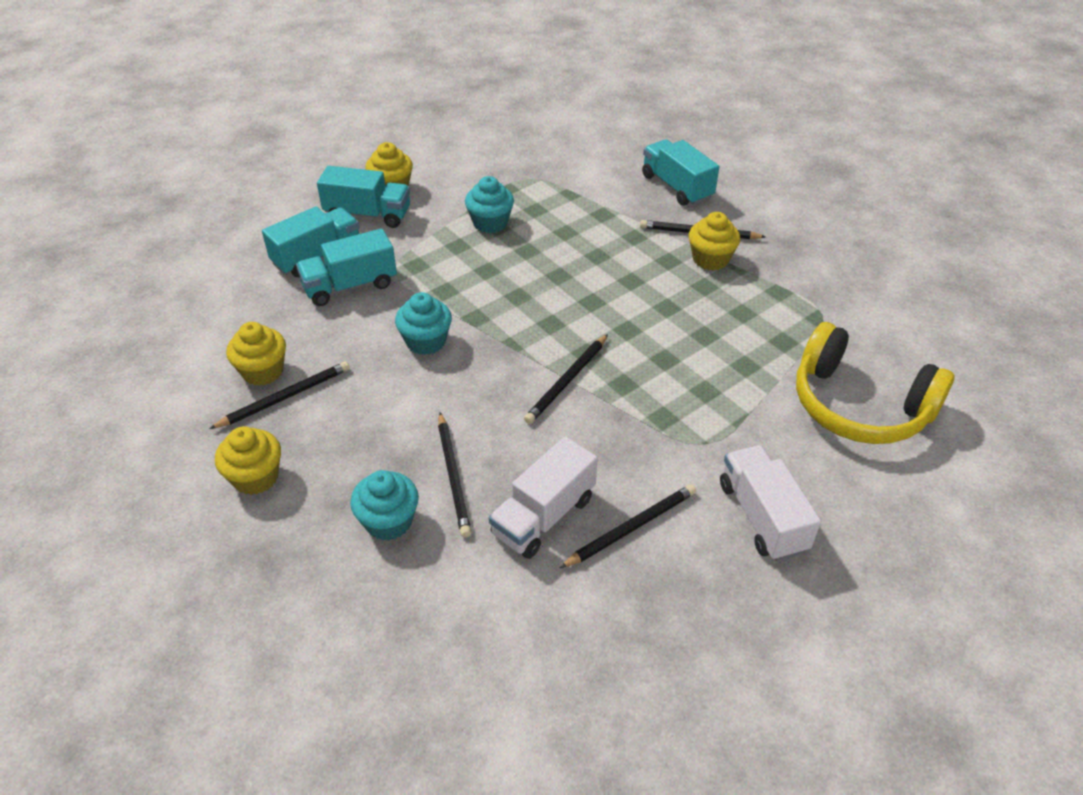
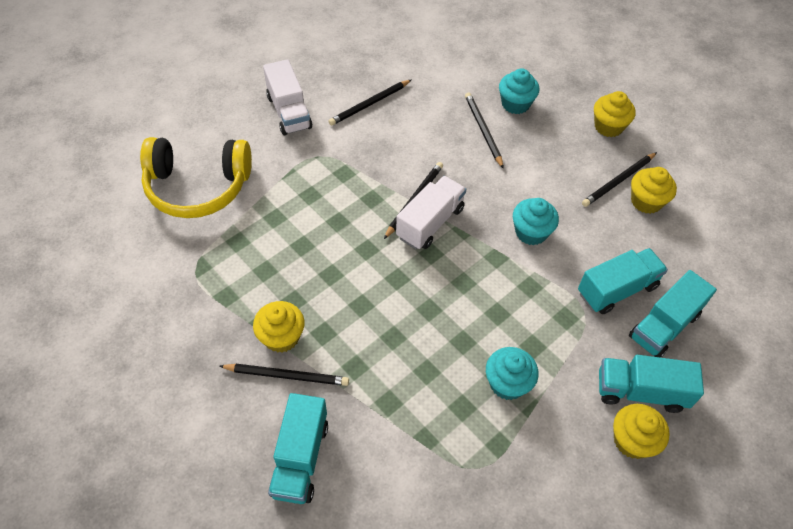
camera: 175 degrees right, 10 degrees up
(543, 516) = (423, 109): white truck -> white truck (430, 223)
(677, 187) = (300, 458): turquoise truck -> turquoise truck turned 45 degrees clockwise
(859, 405) = (198, 187): yellow headphones -> yellow headphones turned 150 degrees clockwise

